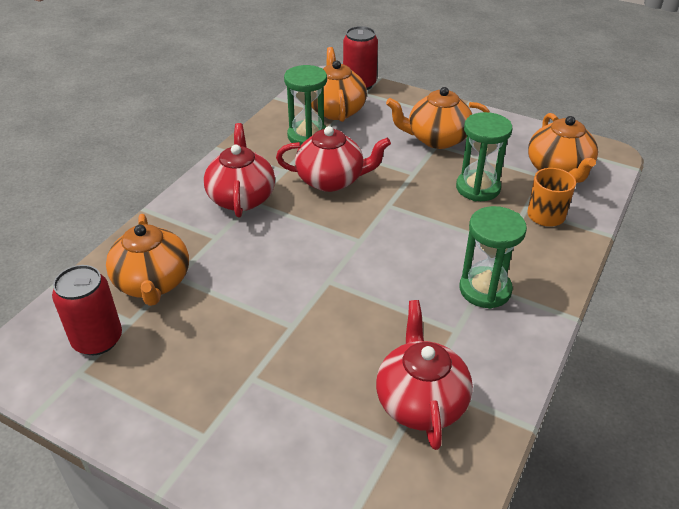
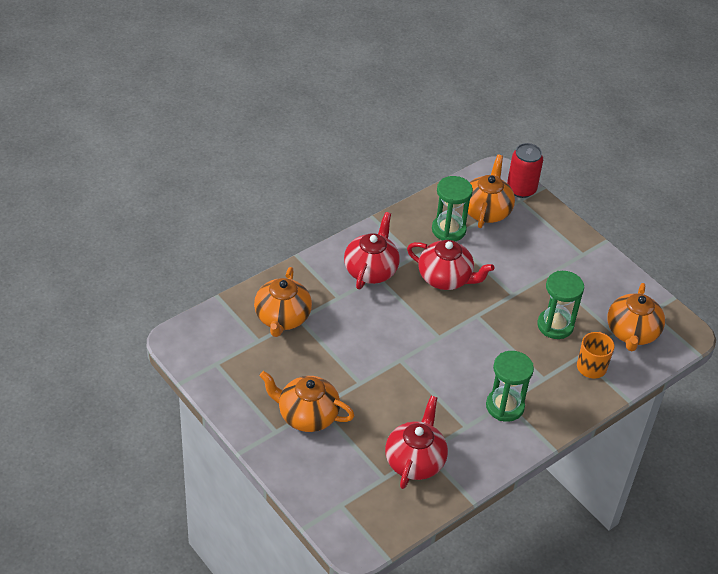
camera: 20 degrees right, 5 degrees up
(97, 340) = (234, 346): red can -> none
(436, 139) = (552, 269): orange teapot -> orange teapot (307, 415)

